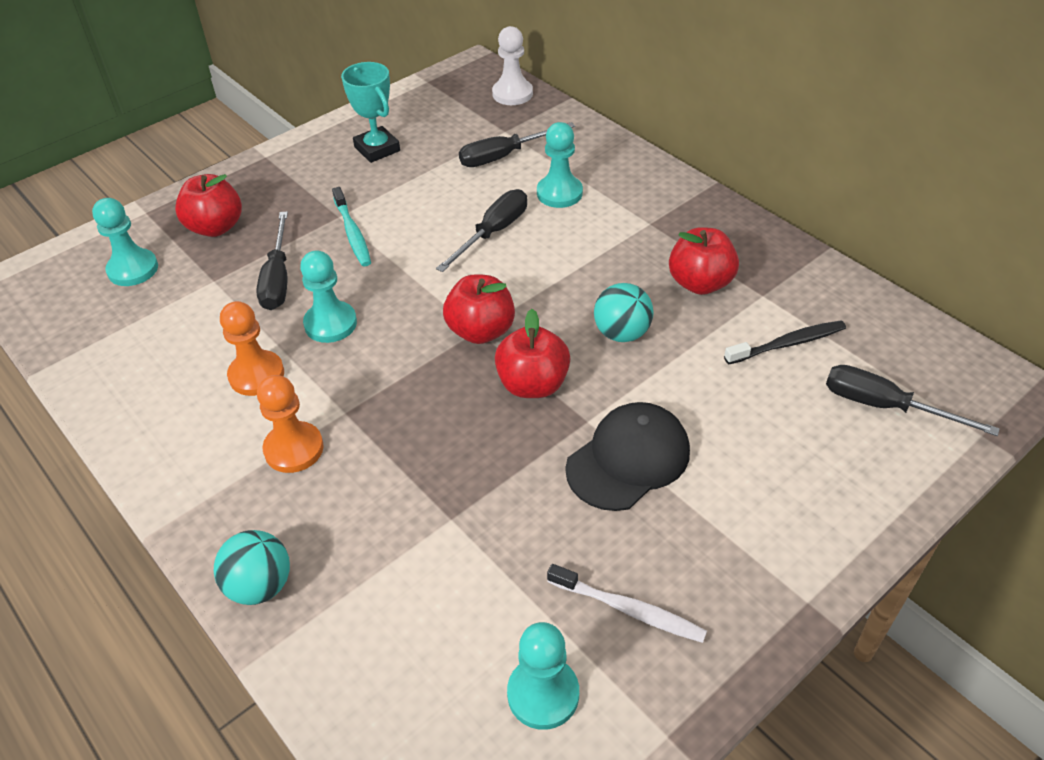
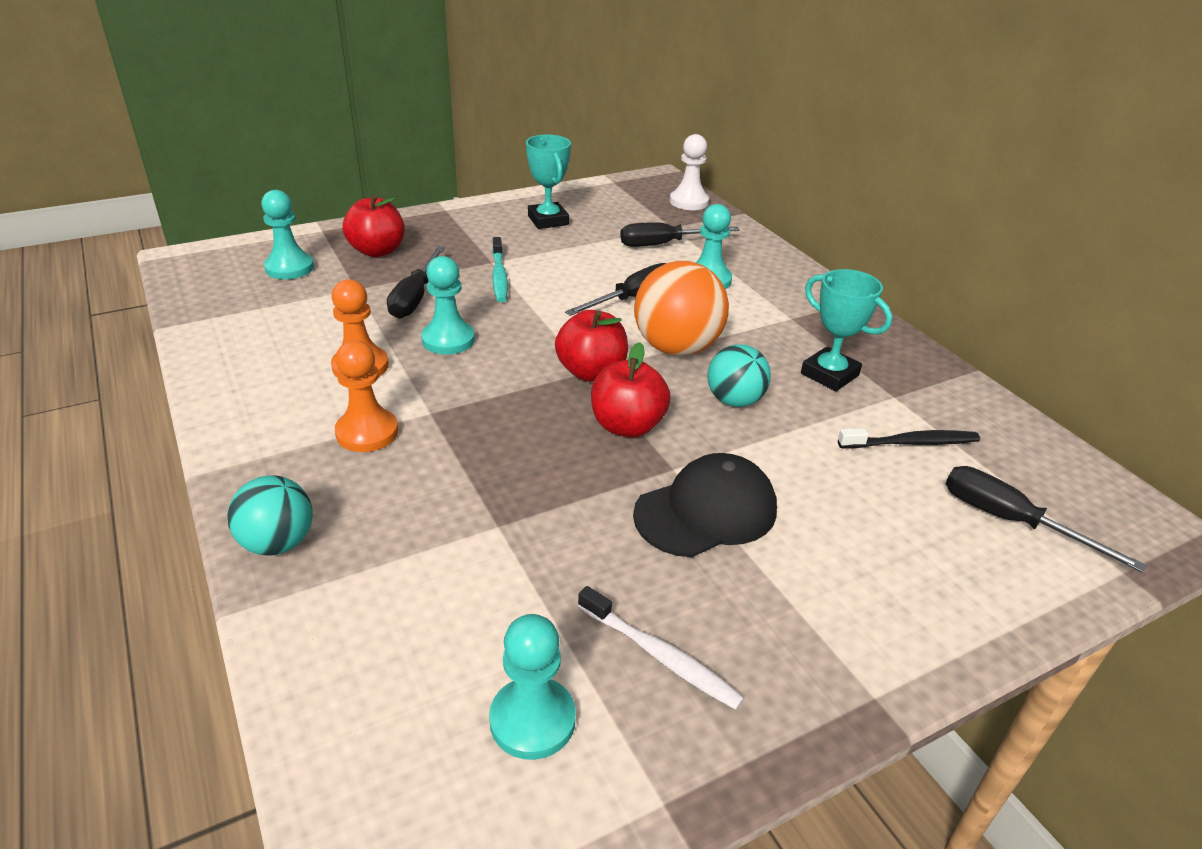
camera: 10 degrees right, 10 degrees down
(552, 284) = (676, 348): none -> orange ball
(700, 283) = (829, 374): red apple -> turquoise trophy

